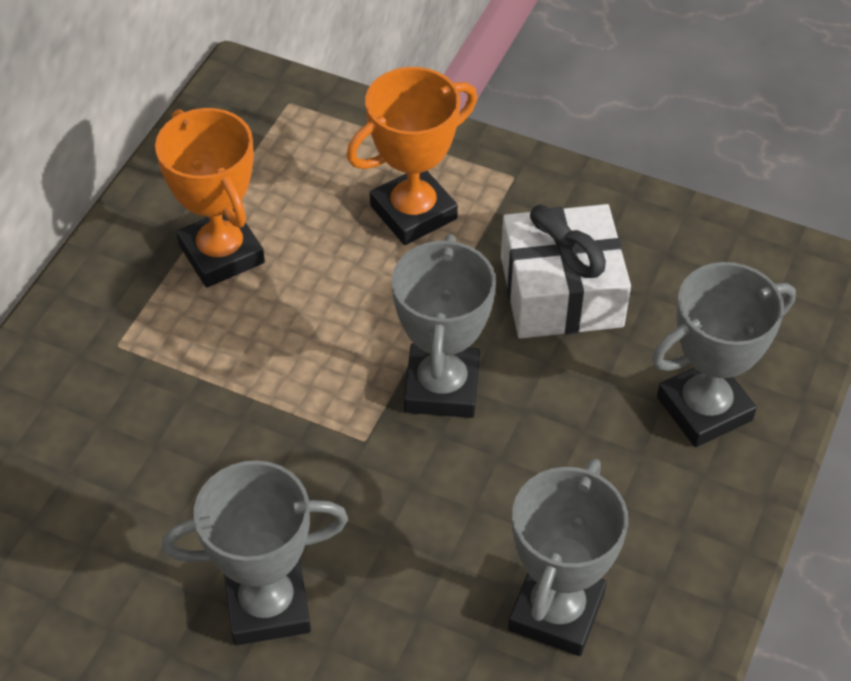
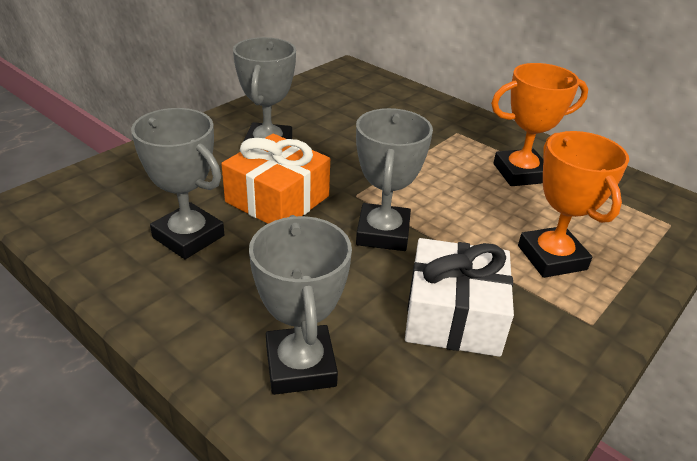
camera: 105 degrees right, 15 degrees down
(418, 535) = (277, 199): none -> orange gift
(442, 387) = (382, 233): grey trophy -> grey trophy turned 75 degrees clockwise

